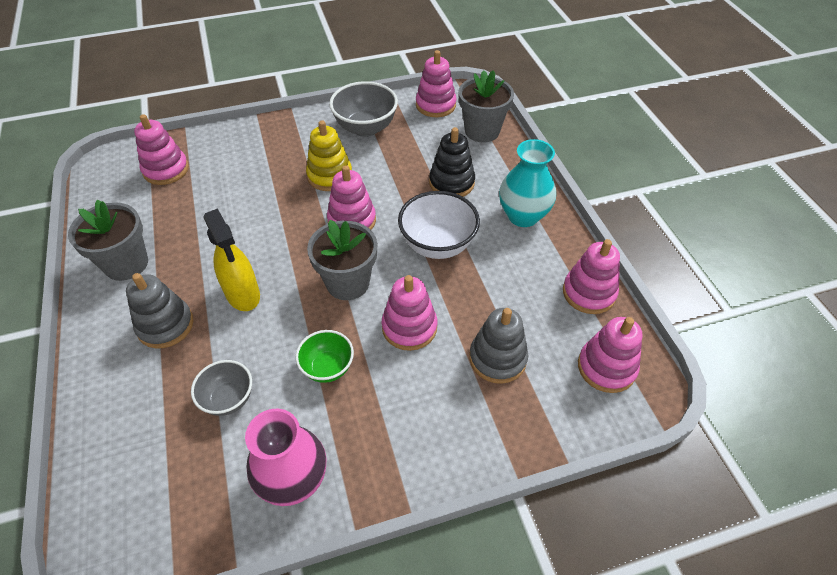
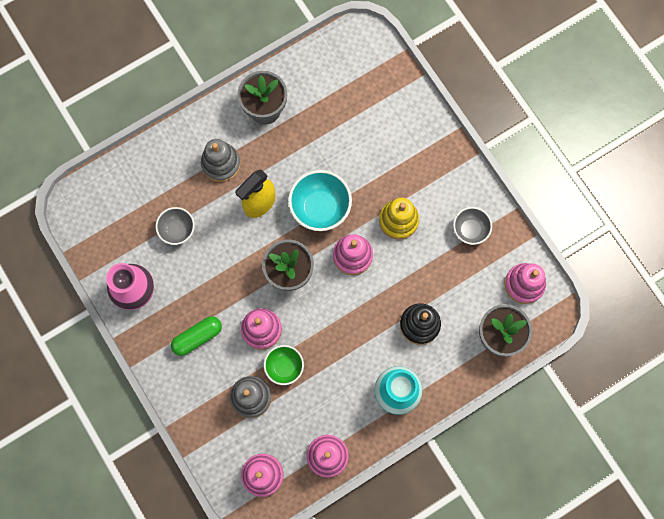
camera: 75 degrees right, 25 degrees up
(166, 170) = (367, 86): pink stacking toy -> none
(281, 237) = (320, 208): none -> turquoise bowl
(327, 368) = (215, 284): green bowl -> green bowl (284, 367)
(365, 128) = (470, 230): grey bowl -> grey bowl, size x0.62
(395, 407) = (197, 337): none -> green capsule
(437, 245) = (345, 330): white bowl -> none

